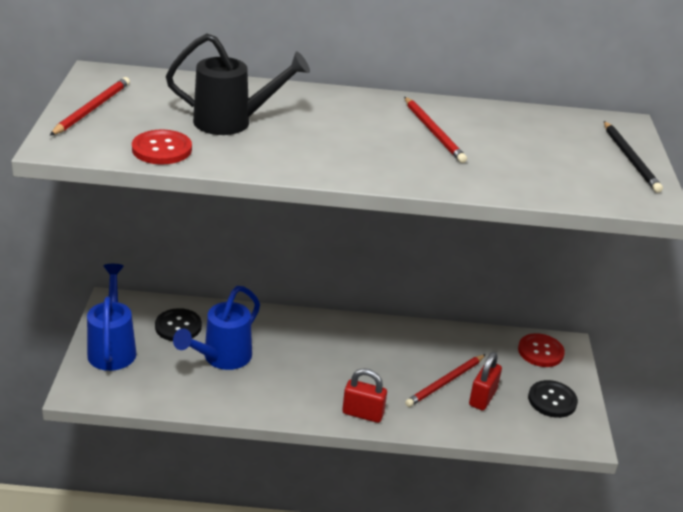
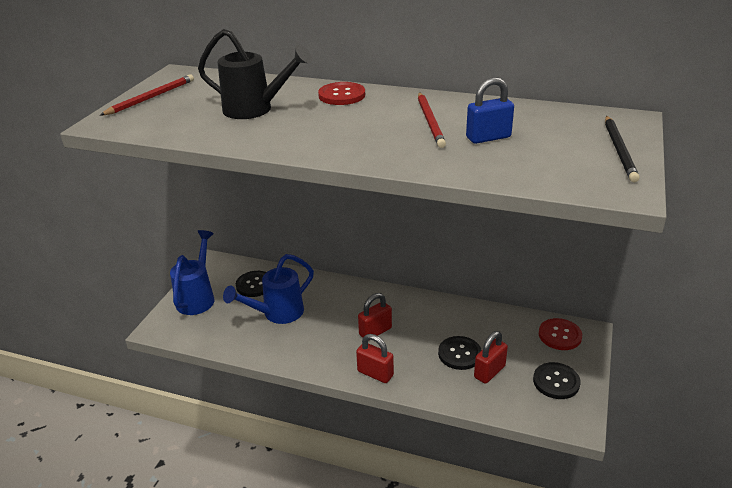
camera: 20 degrees right, 0 degrees up
(162, 149) = (181, 128): red button -> red button (342, 95)
(344, 367) = (375, 331): none -> red padlock
(445, 382) = (459, 354): red pencil -> black button
(502, 149) = (488, 137): none -> blue padlock

